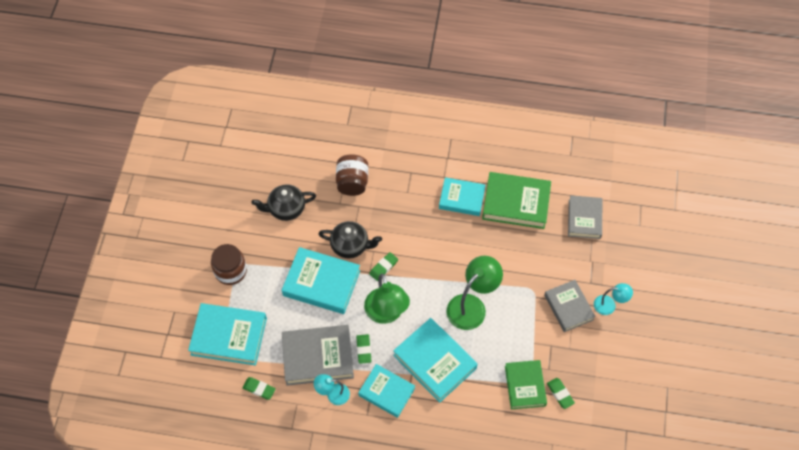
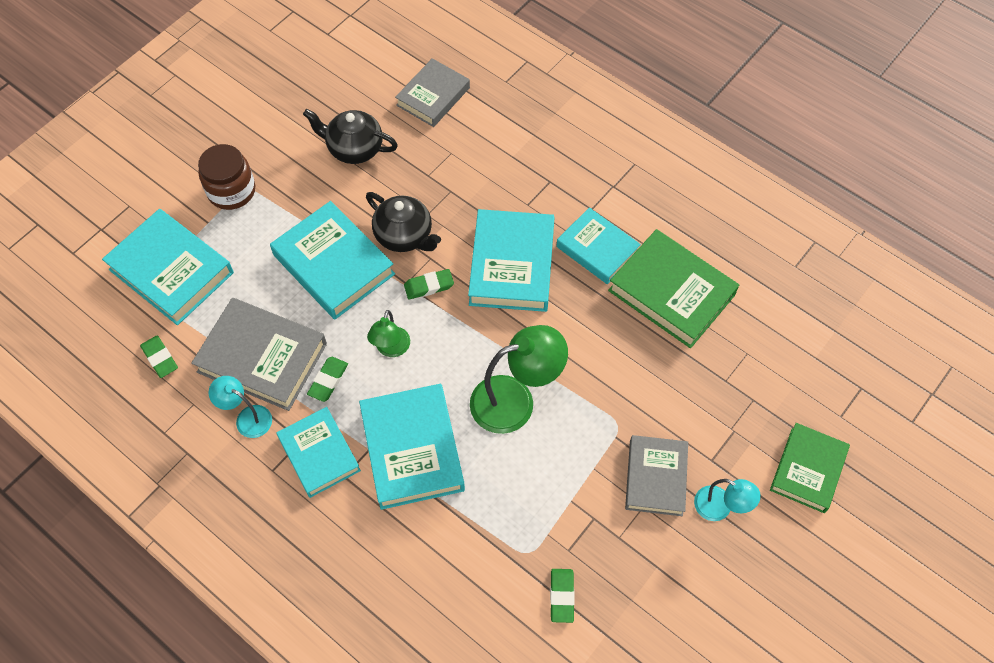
camera: 30 degrees right, 0 degrees up
(352, 182) = (462, 157): brown jar -> none
(386, 313) = (391, 349): green lamp -> green lamp, size x0.56
(421, 232) = (511, 265): none -> turquoise book
(525, 386) = (517, 555): green book -> green book (807, 470)
(584, 219) = (760, 364): grey book -> grey book (433, 96)

